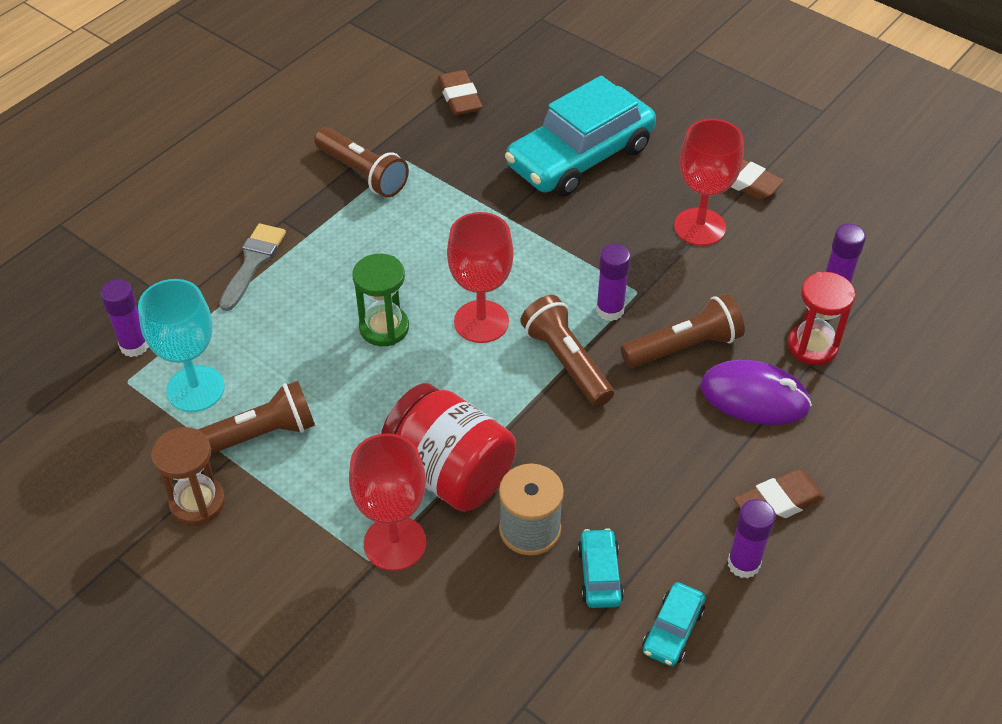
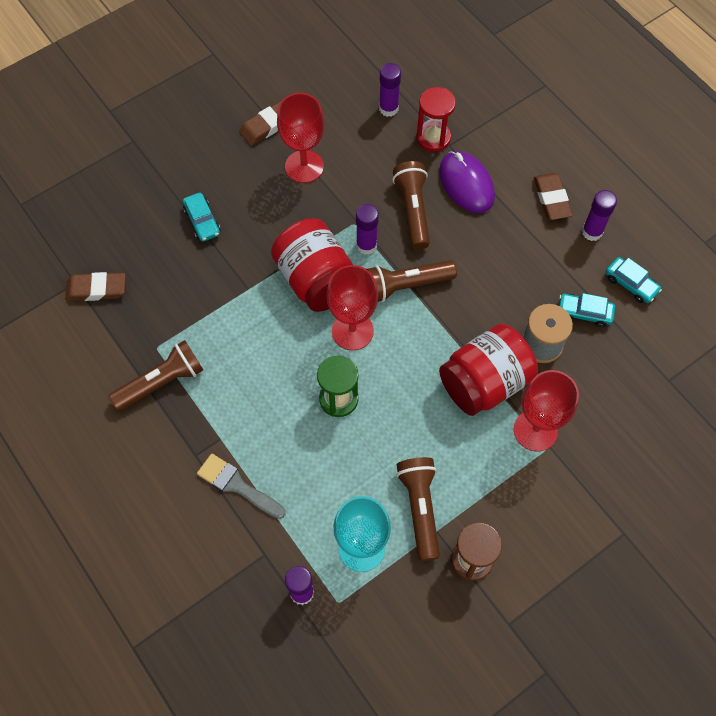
camera: 75 degrees left, 15 degrees up
(540, 272) = (316, 280): none -> red jar
(580, 157) = (202, 221): turquoise car -> turquoise car, size x0.42
(754, 396) = (466, 184): purple mouse -> purple mouse turned 60 degrees counterclockwise

